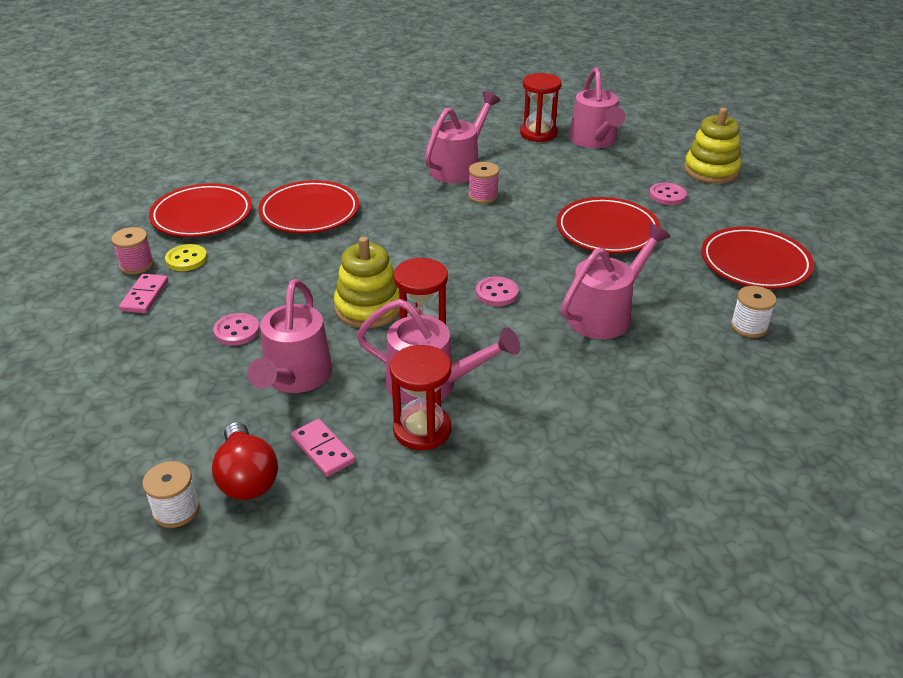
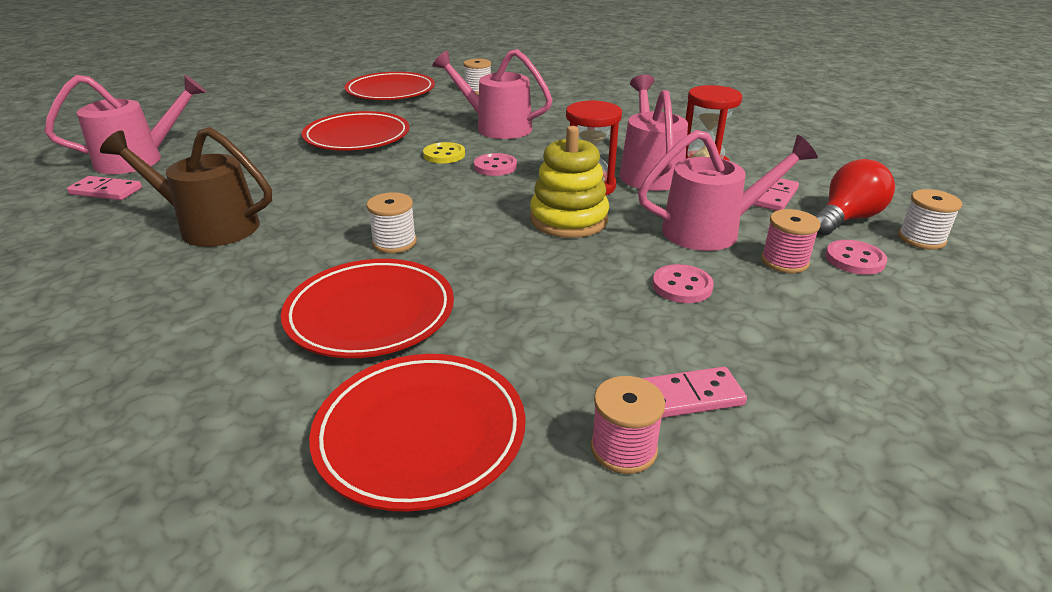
camera: 110 degrees left, 5 degrees down
(186, 259) = (568, 393): yellow button -> yellow button (444, 155)
(388, 228) = (394, 242): none -> white spool
(459, 167) = (208, 226): pink watering can -> brown watering can
(483, 196) = (294, 200): pink spool -> pink spool (784, 261)
(538, 133) = (106, 191): red hourglass -> pink domino
(667, 195) = (279, 121): pink button -> pink button (854, 259)
(711, 170) = (224, 109): yellow stacking toy -> none

